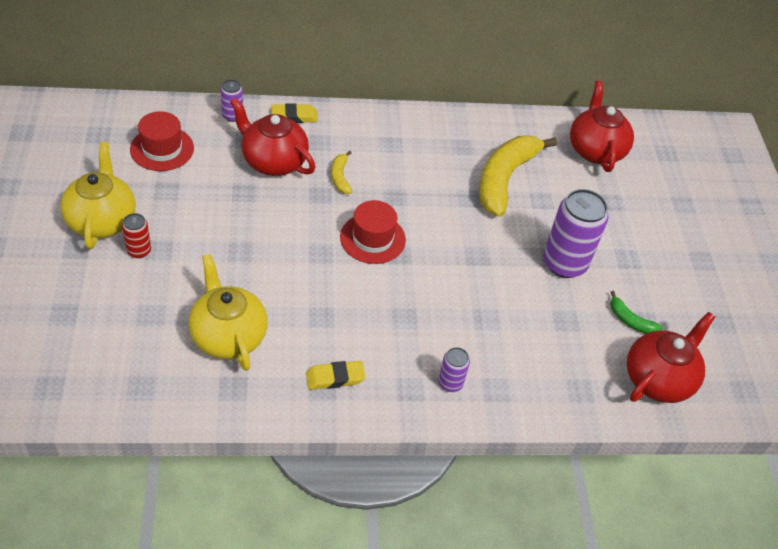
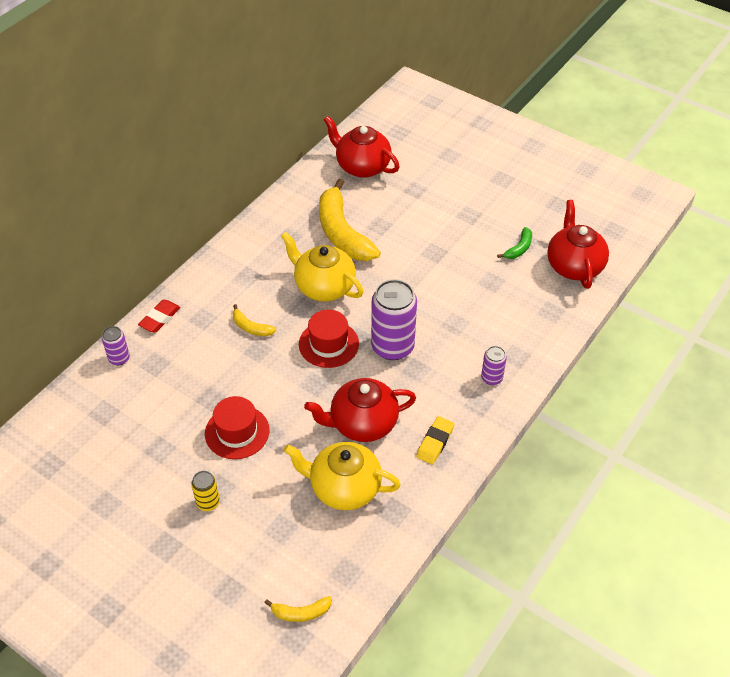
camera: 45 degrees left, 0 degrees up
(76, 376) = (301, 612): none -> yellow banana
(102, 220) = (151, 512): yellow teapot -> yellow teapot (324, 287)
(139, 251) = (208, 502): red can -> yellow can
(162, 149) = (110, 427): red hat -> red hat (237, 432)
(273, 161) = (195, 360): red teapot -> red teapot (362, 423)
(294, 116) = (160, 318): yellow eraser -> red eraser
(564, 263) = (444, 250): purple can -> purple can (392, 347)
(630, 320) = (519, 248): green banana -> green banana turned 45 degrees counterclockwise

